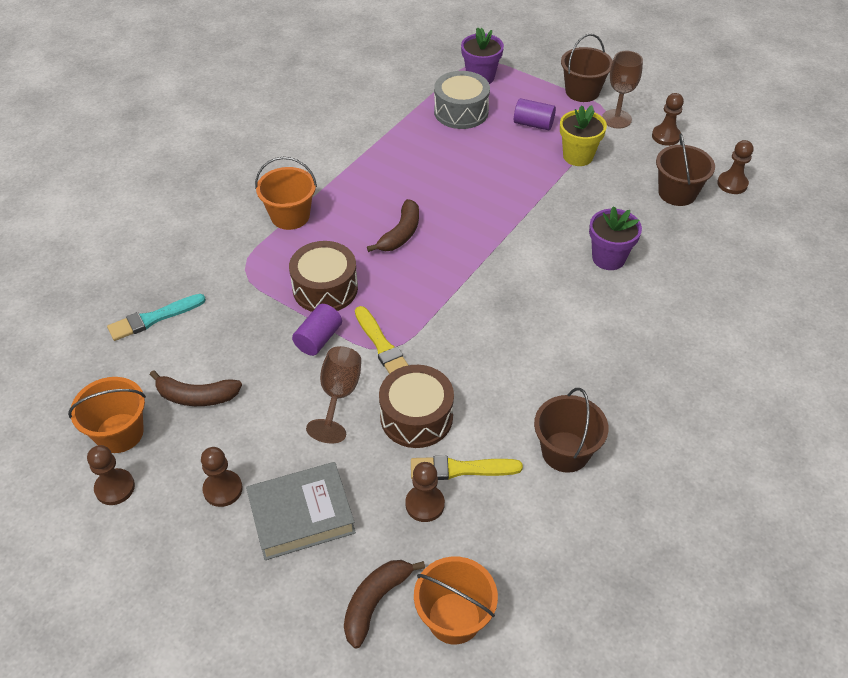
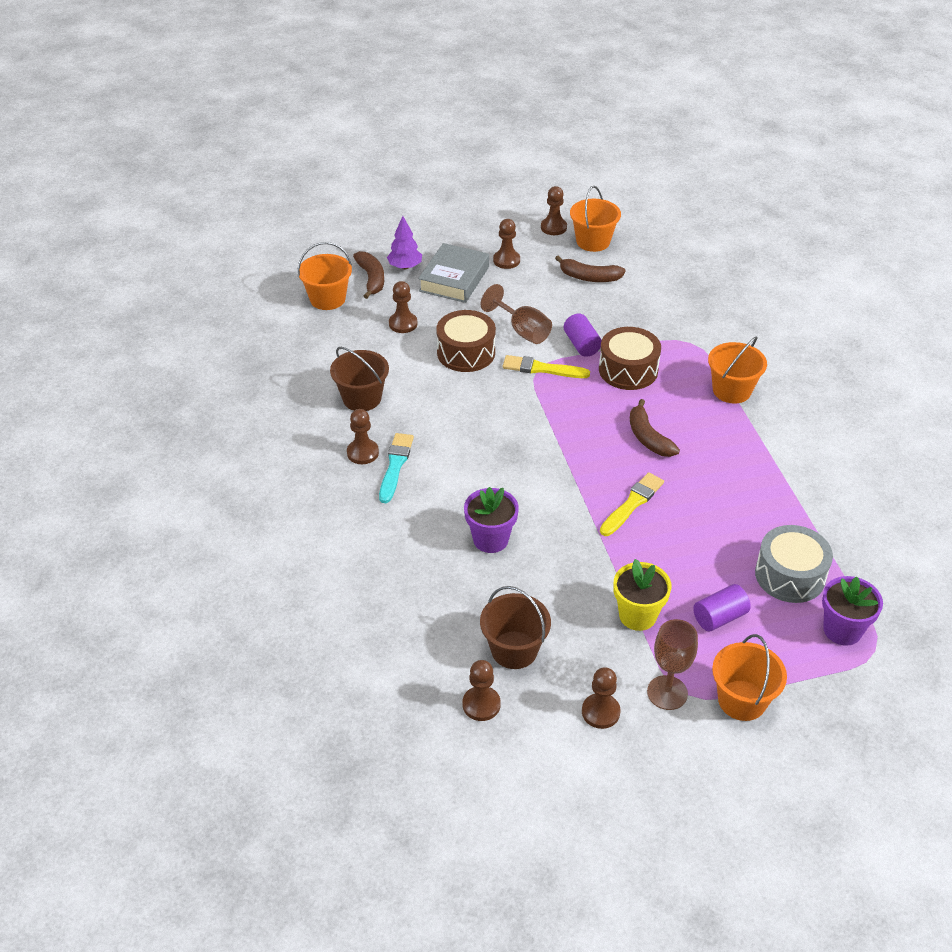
camera: 130 degrees right, 5 degrees down
(154, 318) = (681, 286): turquoise brush -> turquoise brush (395, 466)
(196, 396) = (589, 277): brown banana -> brown banana turned 120 degrees counterclockwise
(320, 584) = (405, 267): none -> purple tree
(461, 469) = (407, 349): yellow brush -> yellow brush (632, 503)
(582, 91) = (742, 700): brown bucket -> orange bucket
(625, 397) = (362, 453): none -> brown pawn

